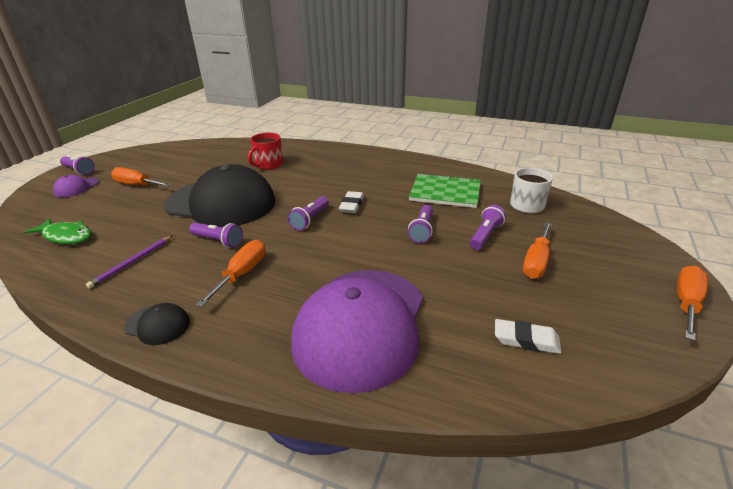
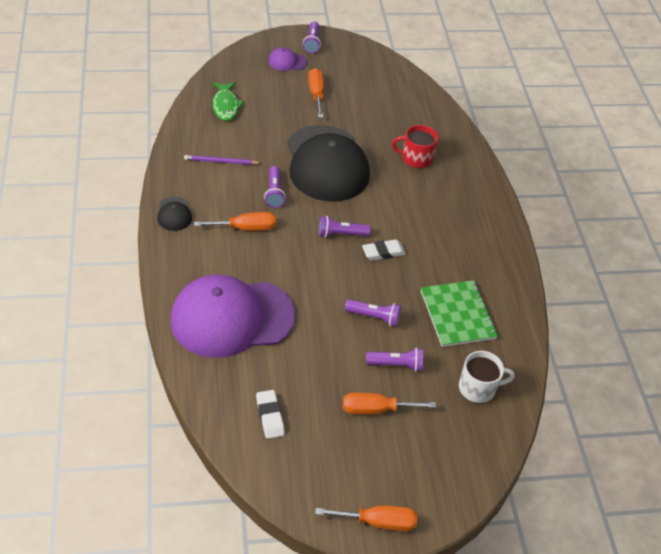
camera: 55 degrees right, 15 degrees up
(422, 230) = (374, 317): purple flashlight -> purple flashlight turned 150 degrees counterclockwise

